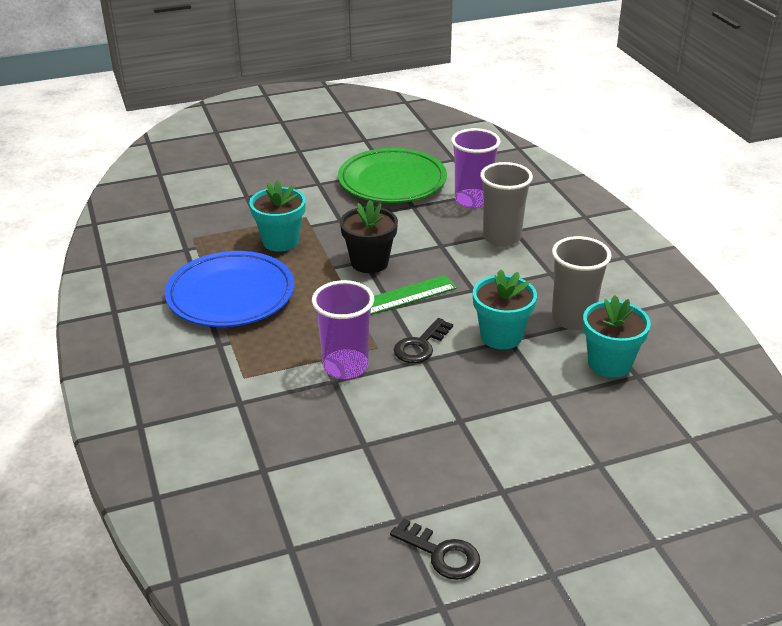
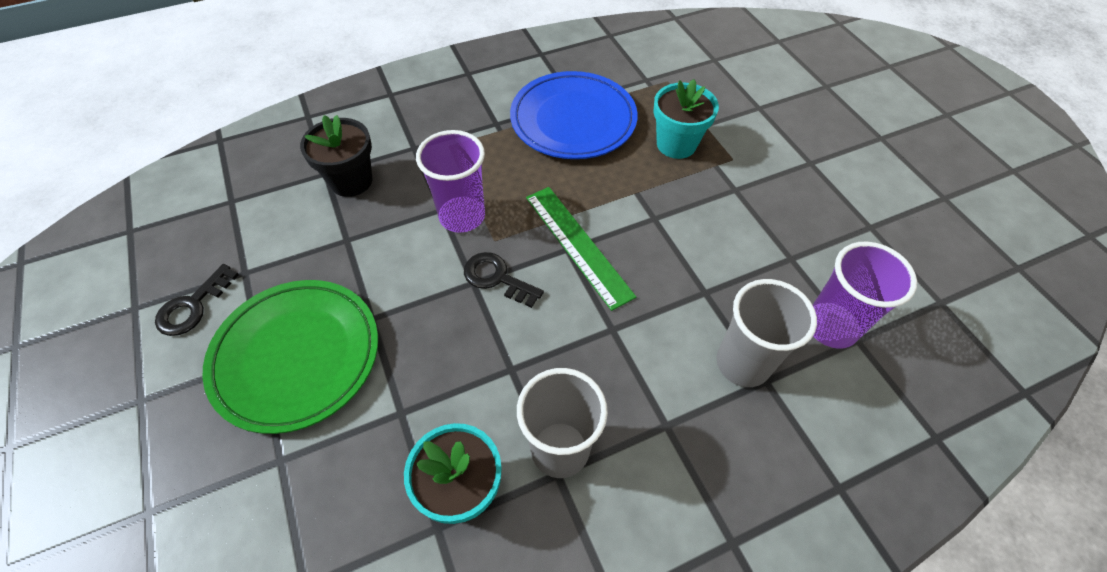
camera: 85 degrees right, 20 degrees up
(369, 262) = (651, 222): black flower pot -> black flower pot (351, 181)
(392, 181) = (845, 233): green plate -> green plate (297, 357)
(501, 336) = (517, 360): turquoise flower pot -> none

